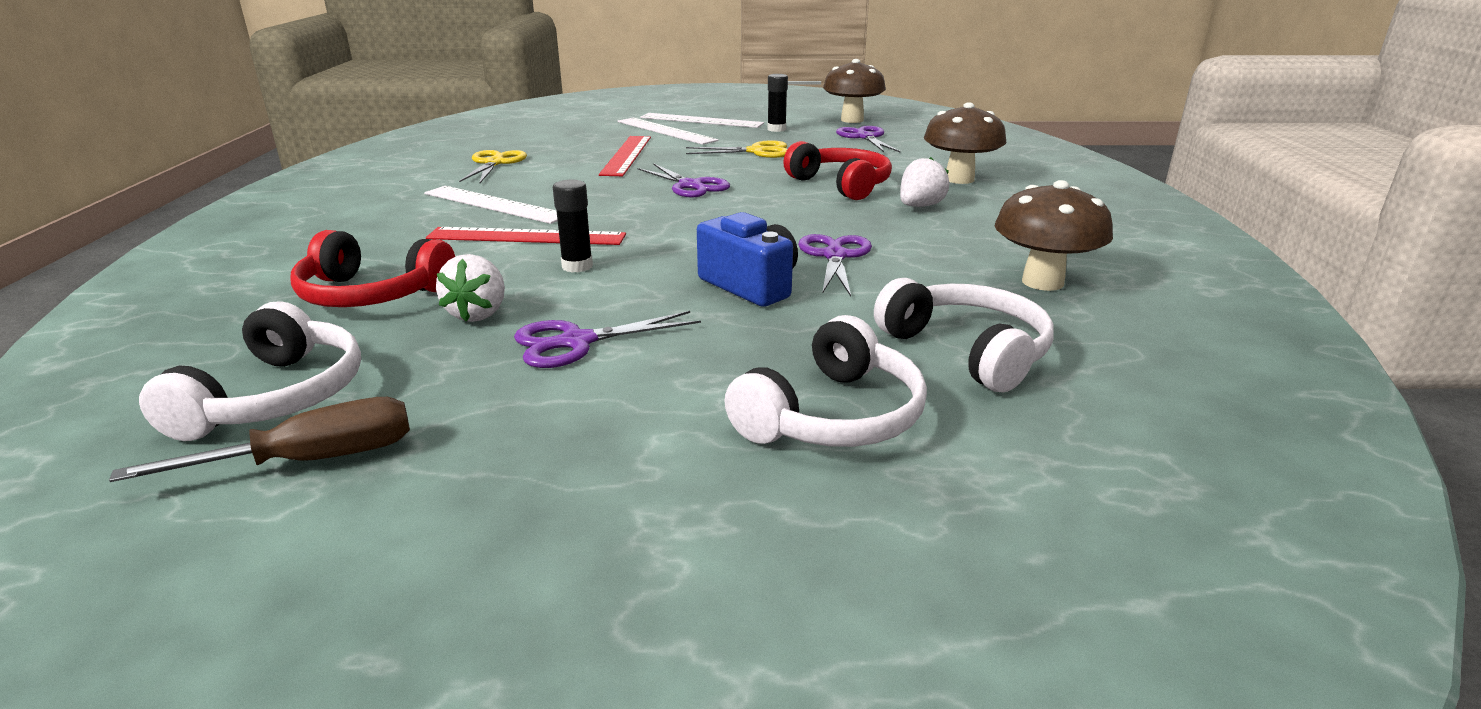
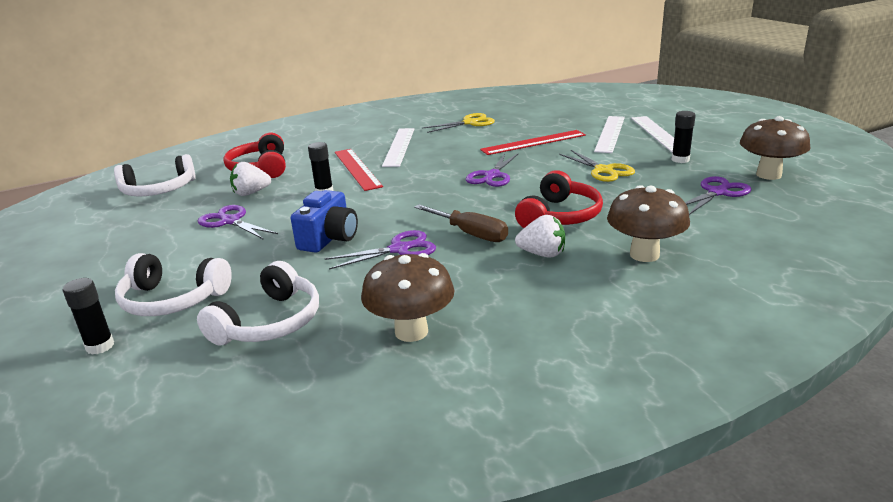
camera: 65 degrees right, 0 degrees up
(311, 460) = (113, 213): brown screwdriver -> brown screwdriver (470, 233)
(949, 494) = (100, 346): none -> black glue stick

